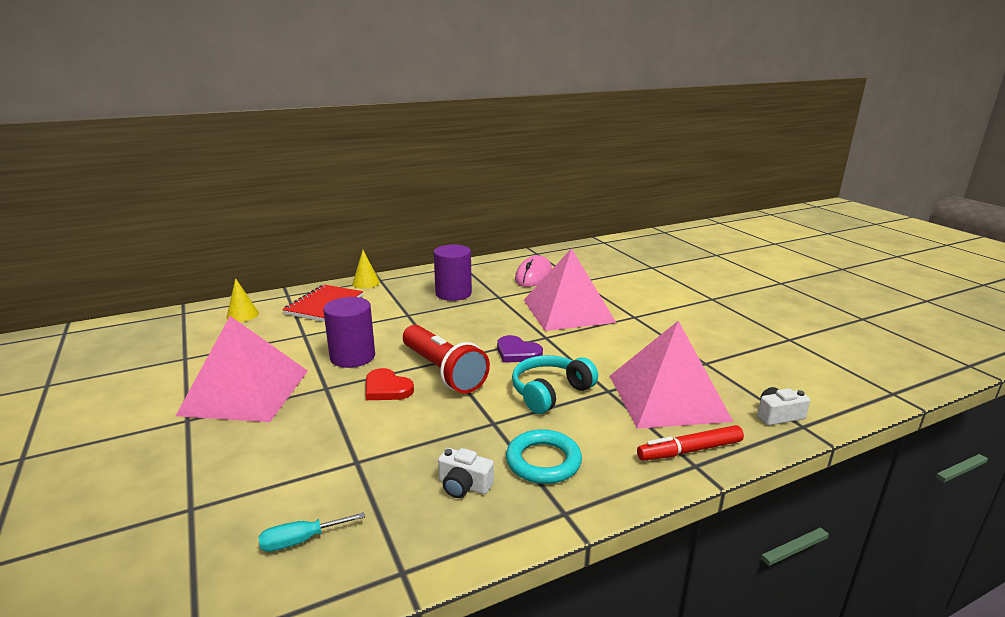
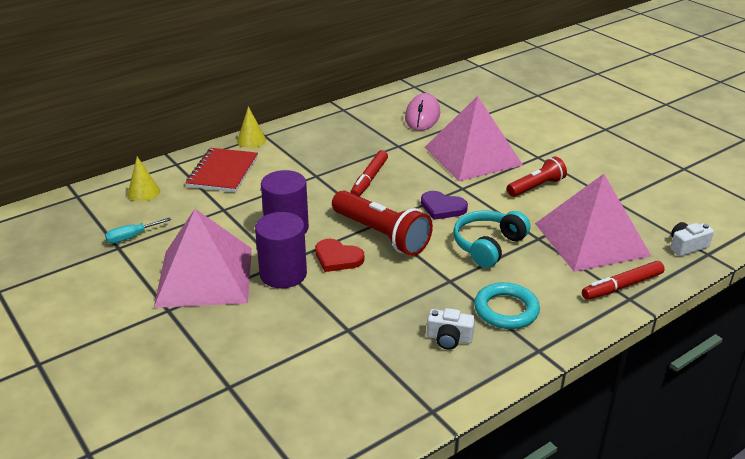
camera: 10 degrees left, 10 degrees up
(301, 540) = (339, 399): turquoise screwdriver -> turquoise screwdriver (131, 237)
(453, 293) = (350, 146): purple cylinder -> purple cylinder (283, 274)
(457, 321) = (369, 179): none -> red marker
(623, 342) = (536, 187): none -> red flashlight

